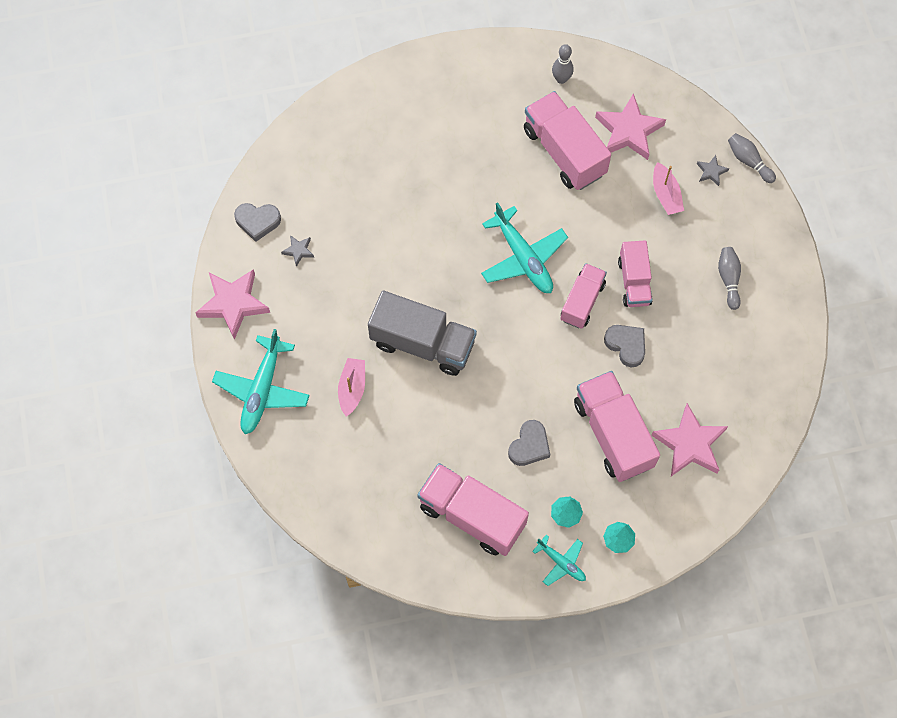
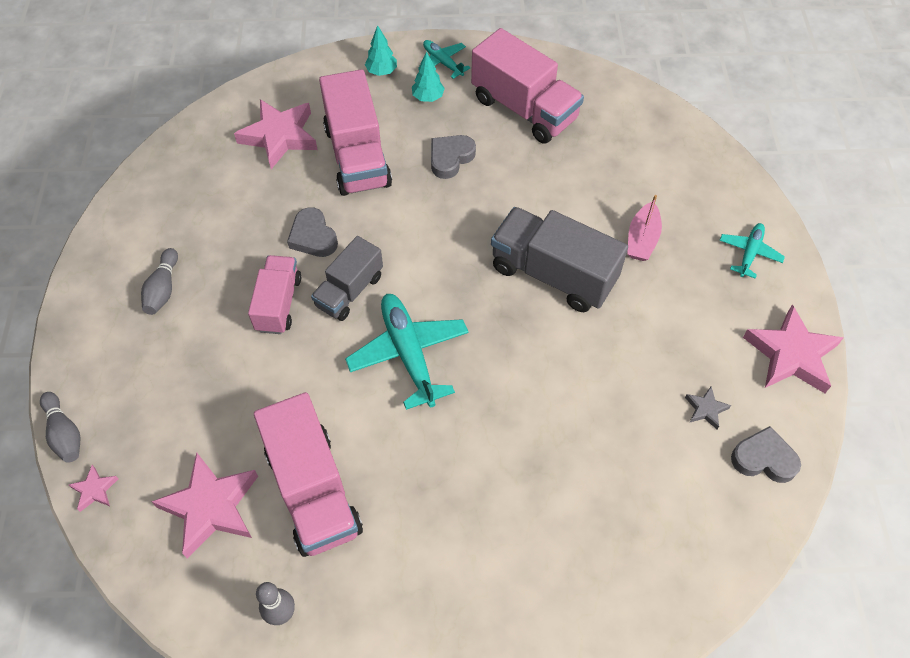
camera: 170 degrees left, 10 degrees down
(262, 390) = (749, 253): turquoise plane -> turquoise plane, size x0.55
(582, 301) = (349, 291): pink truck -> grey truck
(666, 194) = (196, 406): pink boat -> none
(710, 129) = (94, 490): none -> pink star
(711, 172) = (122, 427): grey star -> none

